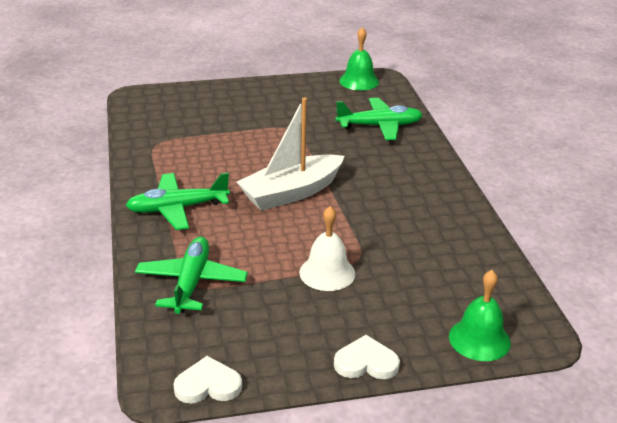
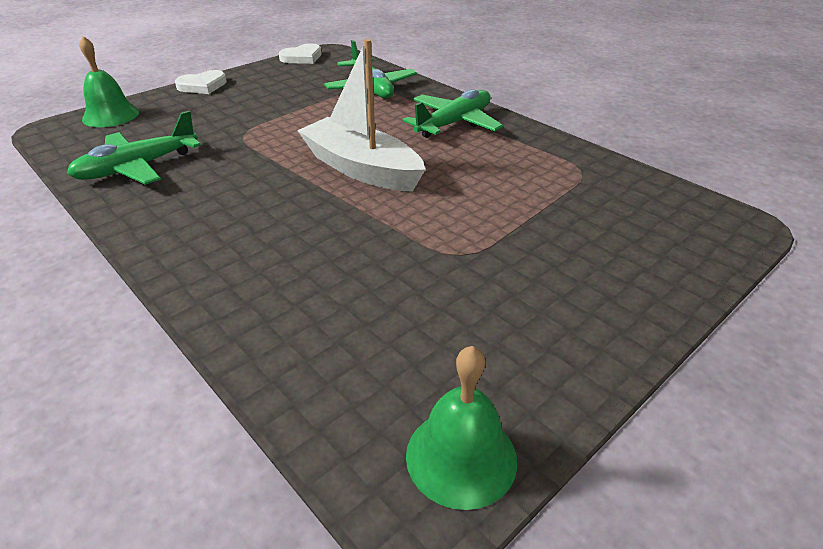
camera: 150 degrees right, 5 degrees up
(291, 193) = (361, 169): white boat -> white boat turned 75 degrees counterclockwise
(327, 273) = (266, 119): white bell -> none
(380, 126) = (320, 319): green plane -> green plane (137, 167)

